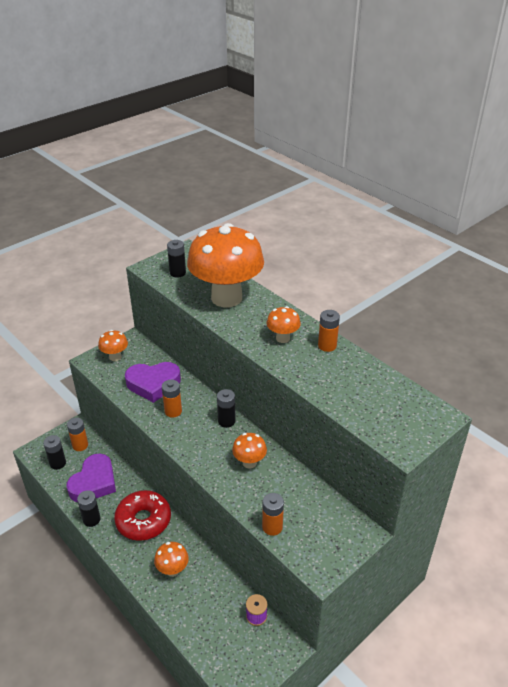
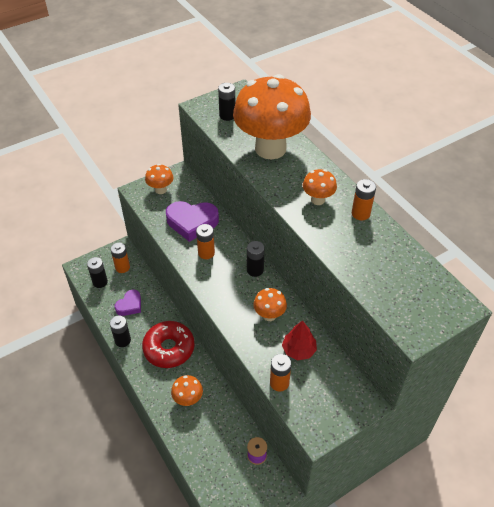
camera: 10 degrees right, 10 degrees up
(94, 482) = (130, 305): purple heart -> purple heart, size x0.60
(286, 492) = (299, 350): none -> red tree

